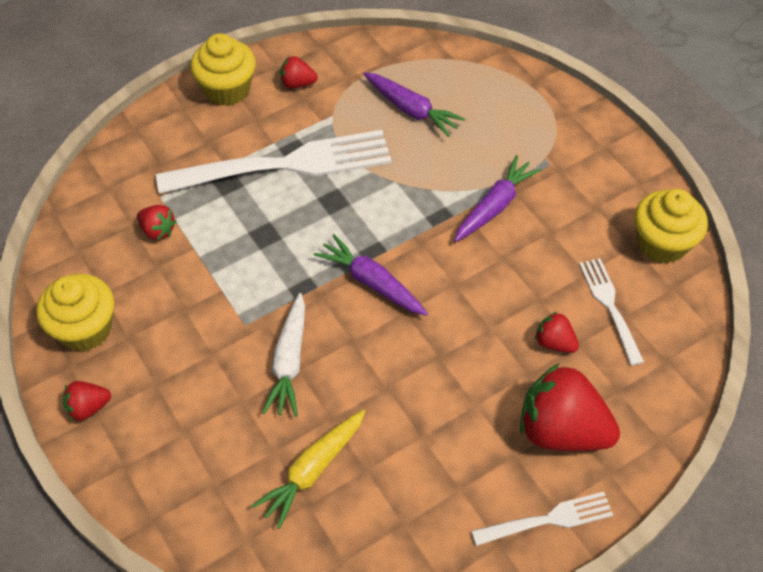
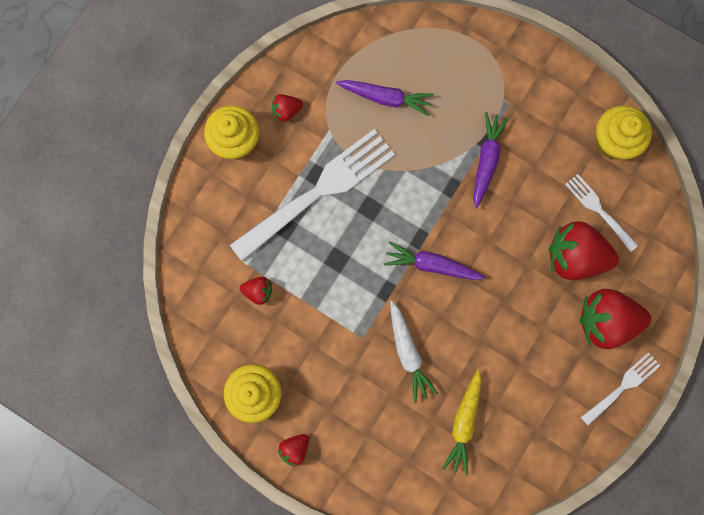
camera: 25 degrees left, 25 degrees up
(554, 342) = (574, 256): red strawberry -> red strawberry, size x2.09

